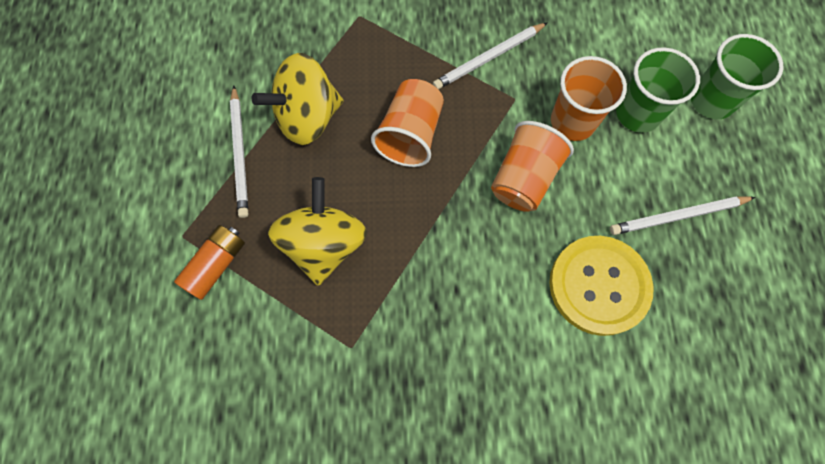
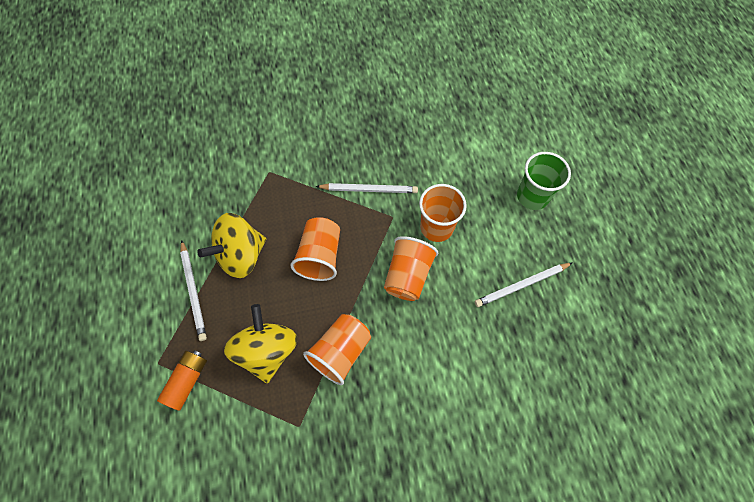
camera: 10 degrees left, 5 degrees down
(419, 262) = (340, 352): none -> orange cup
(488, 58) = (369, 189): white pencil -> white pencil turned 135 degrees counterclockwise
(599, 286) = (473, 346): yellow button -> none
(637, 113) = (482, 214): green cup -> none

